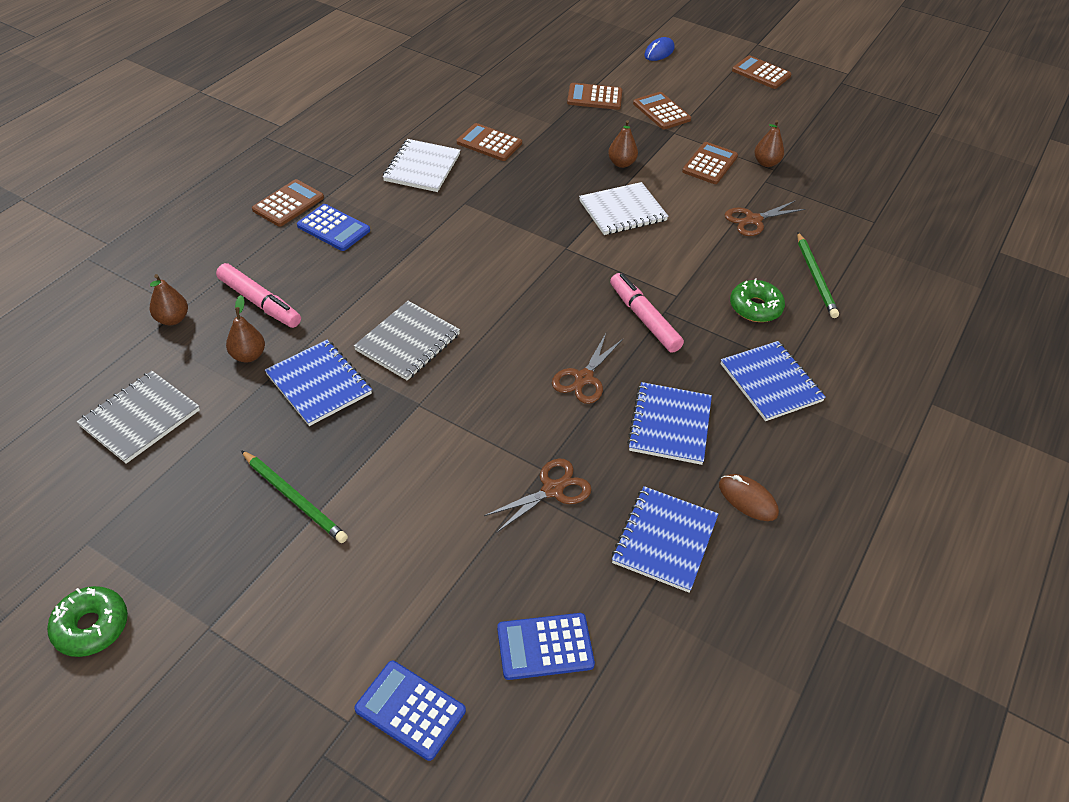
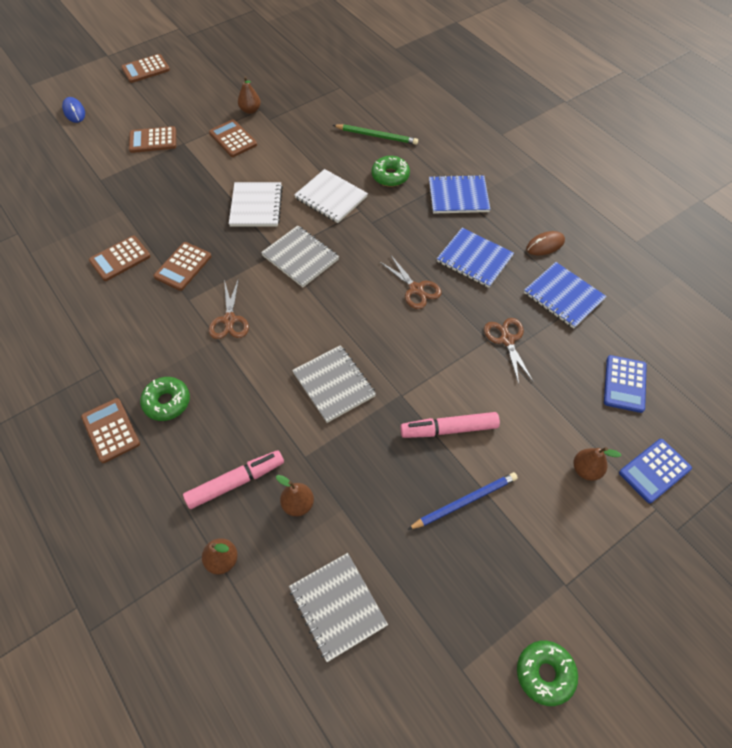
camera: 65 degrees left, 10 degrees up
(294, 498) = (464, 501): green pencil -> blue pencil
(319, 384) = (353, 458): blue notebook -> none
(333, 228) = (167, 402): blue calculator -> green donut
(422, 167) = (123, 315): white notebook -> white notebook (331, 197)
(570, 266) = (300, 257): none -> grey notebook
(594, 97) = (106, 171): brown calculator -> brown calculator (183, 266)
(621, 163) = (201, 186): brown pear -> brown pear (586, 470)
(644, 318) = (374, 236): pink marker -> pink marker (449, 429)
(753, 220) = (306, 142): brown scissors -> brown scissors (229, 320)

